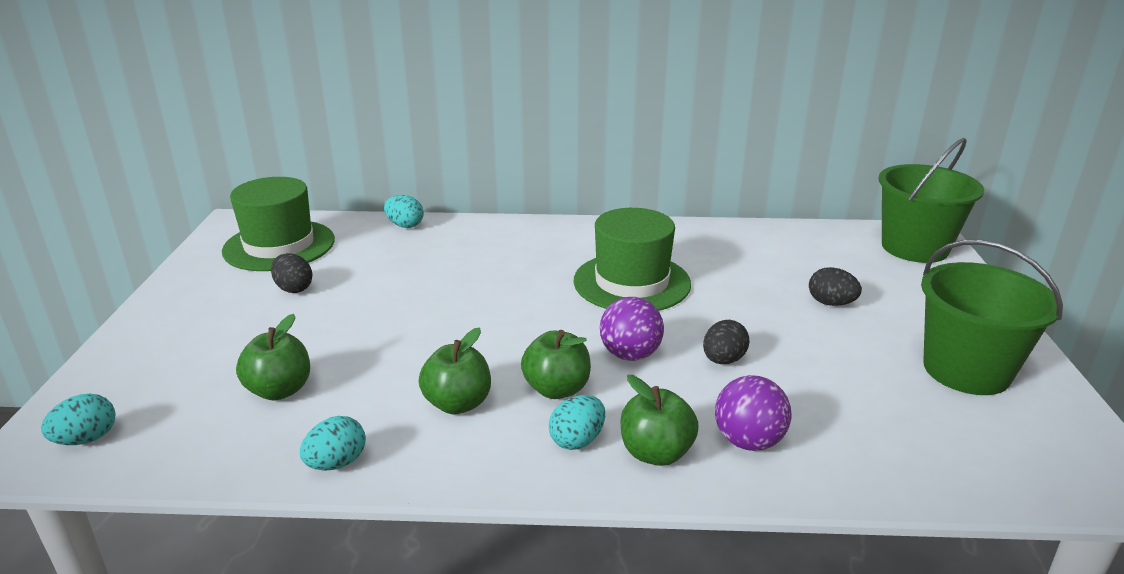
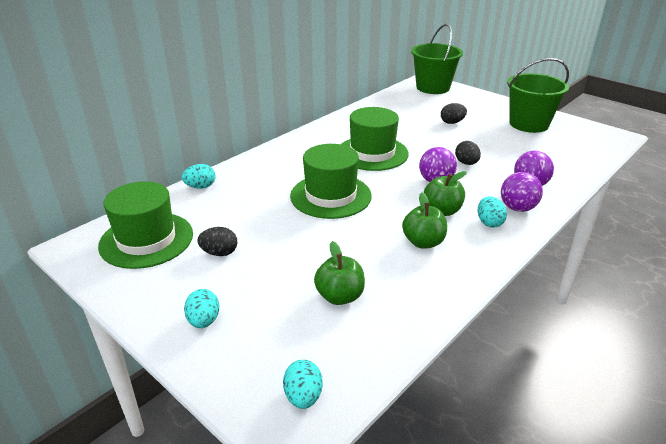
camera: 50 degrees left, 5 degrees up
(336, 463) = (437, 299): turquoise egg -> turquoise egg (204, 321)
(485, 299) = (330, 196): none -> green hat
(656, 453) = (517, 208): green apple -> purple ball

